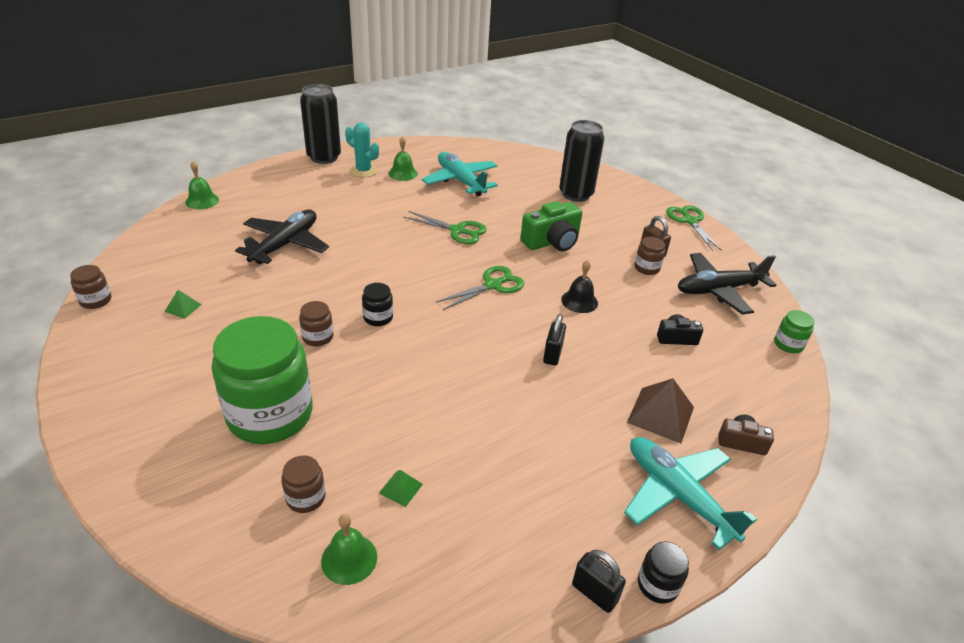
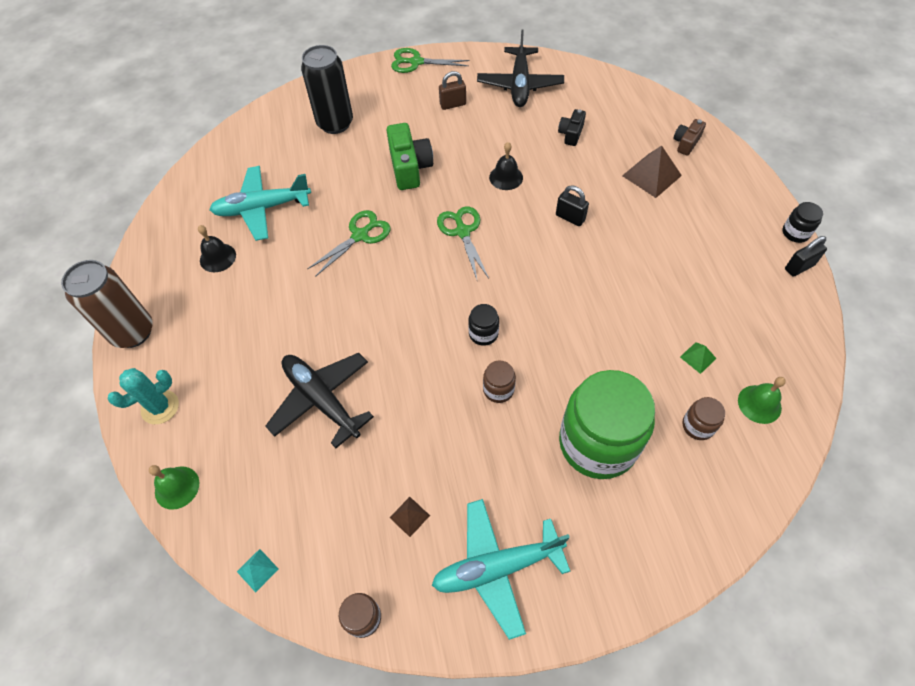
camera: 65 degrees left, 20 degrees up
(138, 246) = (257, 570): none -> turquoise pyramid
(183, 308) = (409, 516): green pyramid -> brown pyramid
(324, 157) = (133, 332): black can -> brown can
(363, 171) = (192, 295): turquoise cactus -> turquoise cactus (160, 407)
(403, 173) = (217, 257): green bell -> black bell
(646, 268) = (475, 117): brown jar -> none
(677, 495) = (727, 195): turquoise plane -> turquoise plane (497, 568)
(788, 344) = (595, 75): green jar -> none

